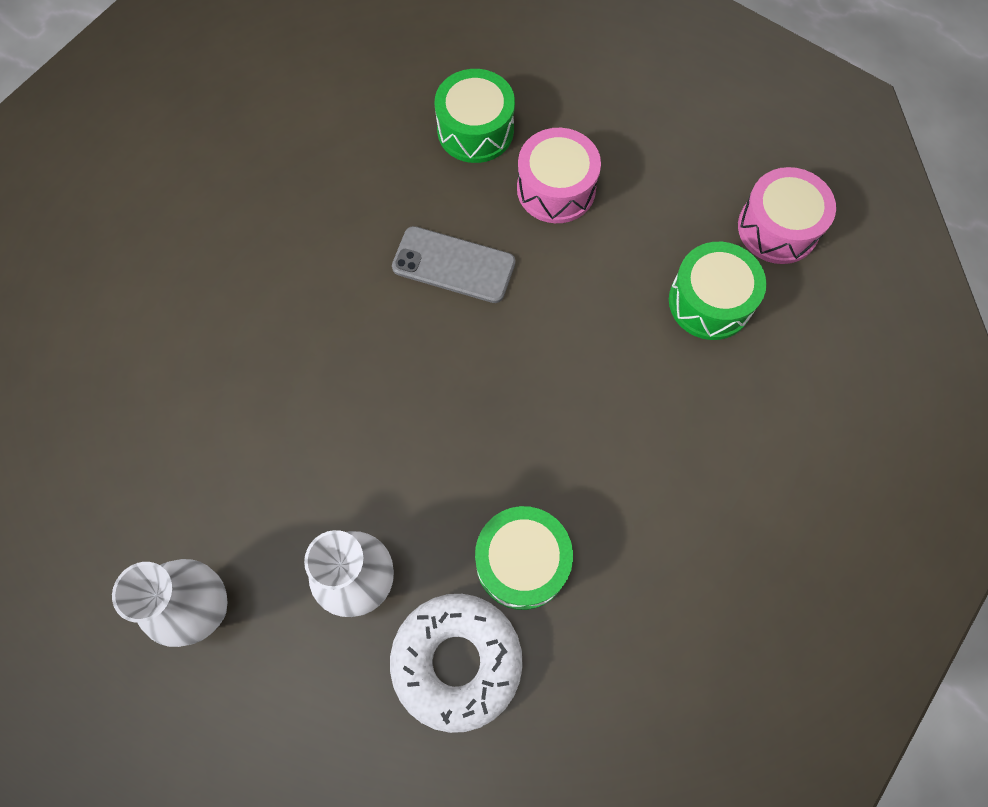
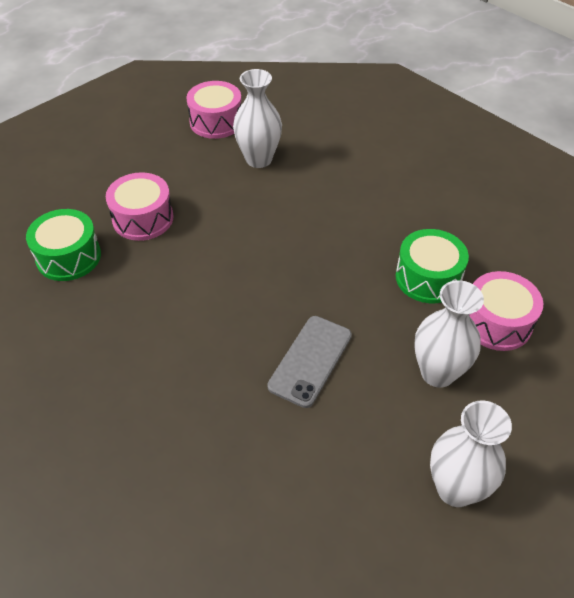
camera: 80 degrees left, 20 degrees down
(453, 265) = (186, 285): grey phone -> grey phone (310, 361)
(457, 662) = (496, 322): white donut -> pink drum
(710, 302) = (259, 159): green drum -> white vase

